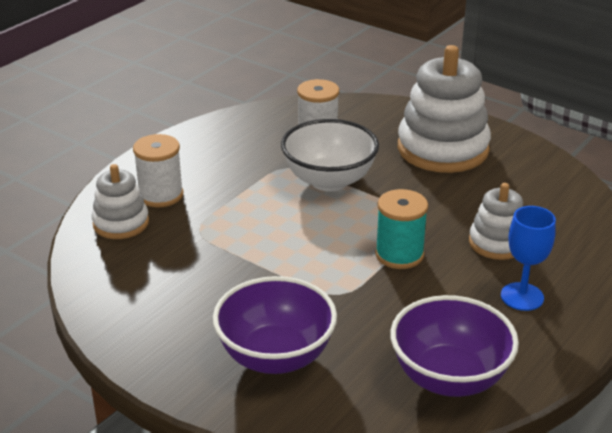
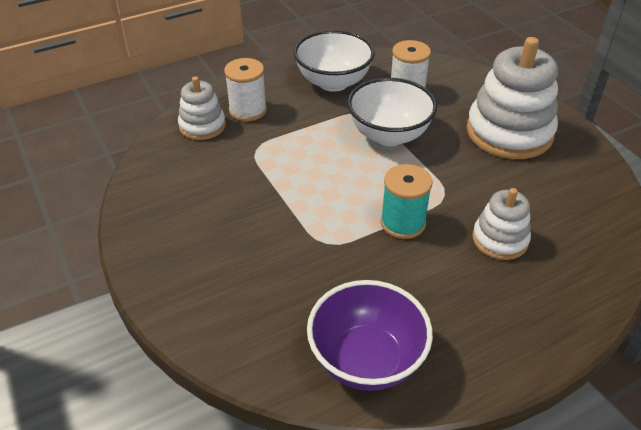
camera: 25 degrees right, 10 degrees up
(234, 145) = (333, 82): none -> white bowl
(275, 357) = (236, 284): purple bowl -> none
(522, 296) = (488, 302): blue goblet -> none

